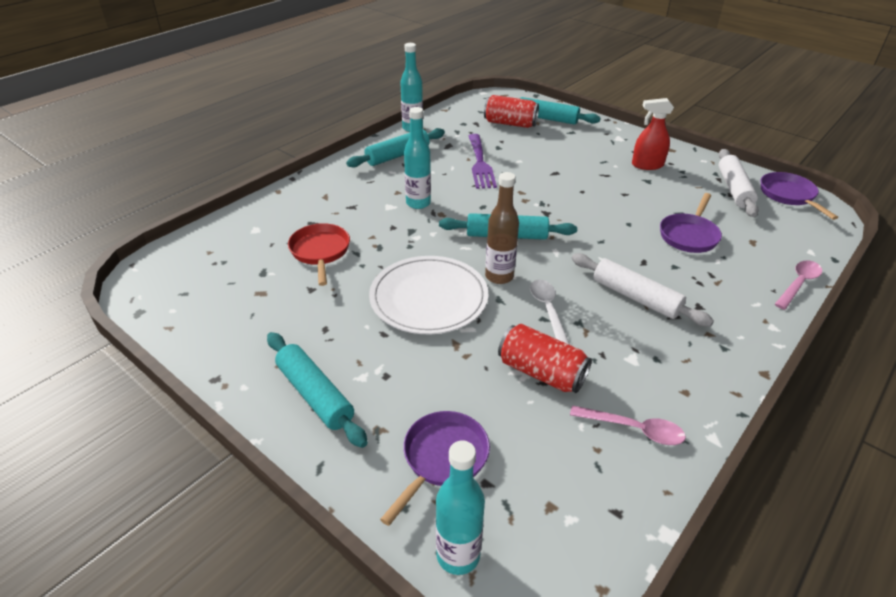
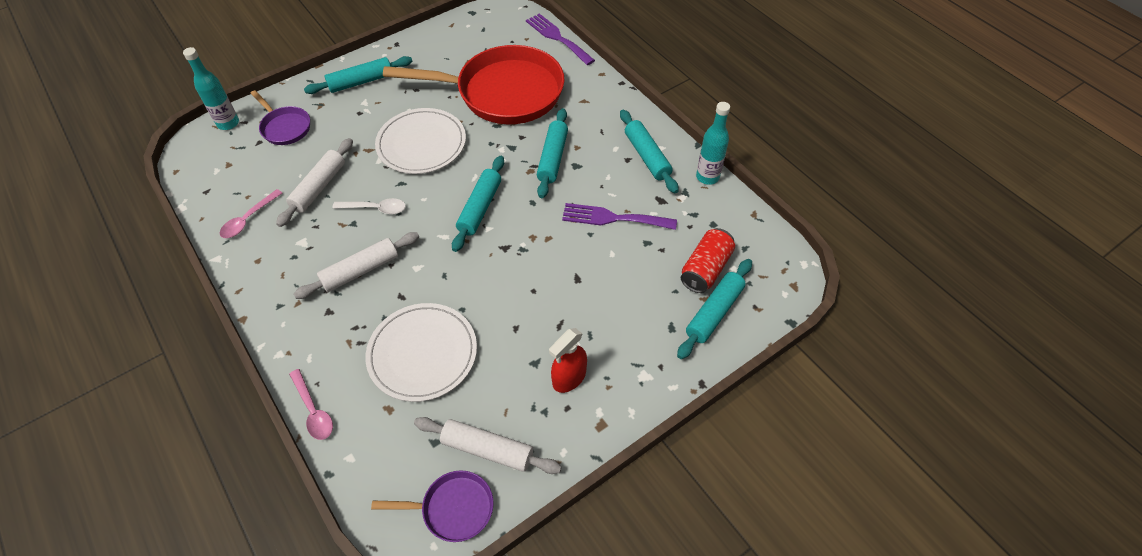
camera: 105 degrees right, 15 degrees up
(209, 228) = (557, 38): none -> purple fork
(320, 252) = (503, 93): red pan -> red pan, size x2.18
(418, 203) = (553, 158): turquoise bottle -> turquoise rolling pin
(499, 276) = (427, 189): brown bottle -> none
(541, 372) = (319, 187): red can -> white rolling pin
(647, 165) = (569, 378): red spray bottle -> red spray bottle turned 150 degrees counterclockwise
(689, 235) = (422, 353): purple pan -> white plate

